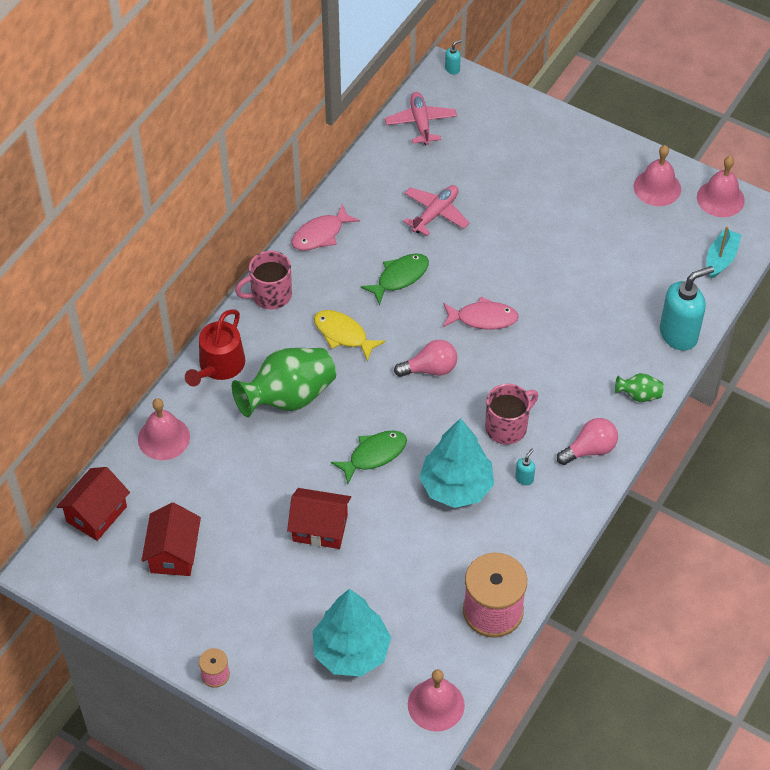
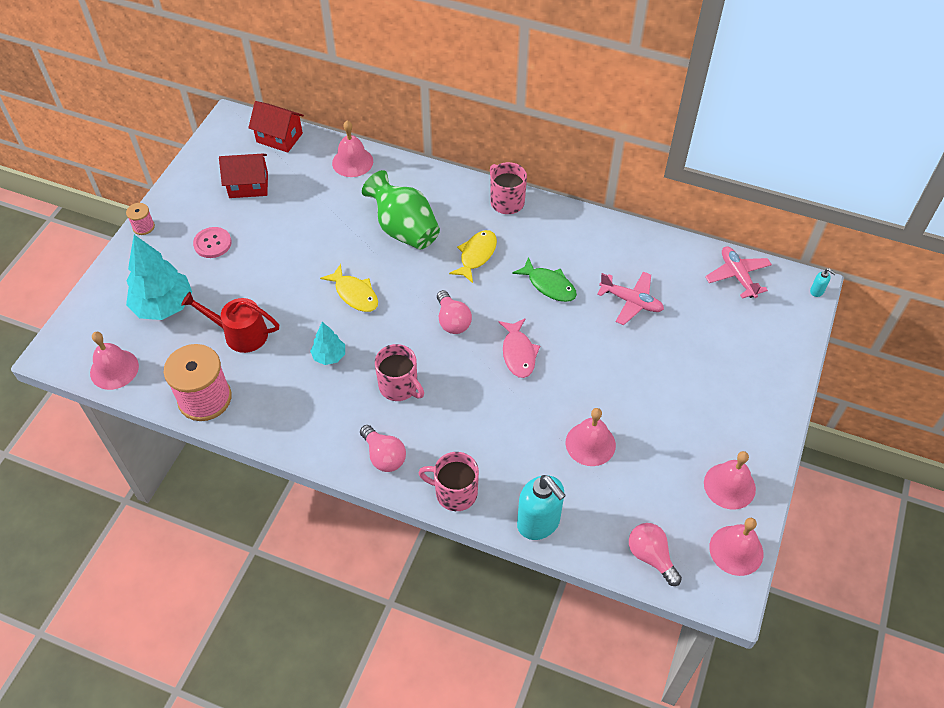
camera: 80 degrees right, 0 degrees up
(219, 366) = (427, 182): red watering can -> red watering can (240, 334)
(263, 596) = (212, 243): none -> pink button
(320, 528) = (278, 269): red house -> none
(321, 234) = (581, 224): pink fish -> none
(374, 455) = (354, 294): green fish -> yellow fish
(420, 123) = (737, 276): pink plane -> pink plane turned 90 degrees counterclockwise
(456, 487) = (329, 356): turquoise tree -> turquoise tree, size x0.53
(524, 478) = (344, 406): turquoise soap dispenser -> none
(599, 279) = (590, 443): none -> pink bell
(639, 395) = (455, 492): green vase -> pink mug
(721, 259) = (651, 556): turquoise boat -> pink light bulb

